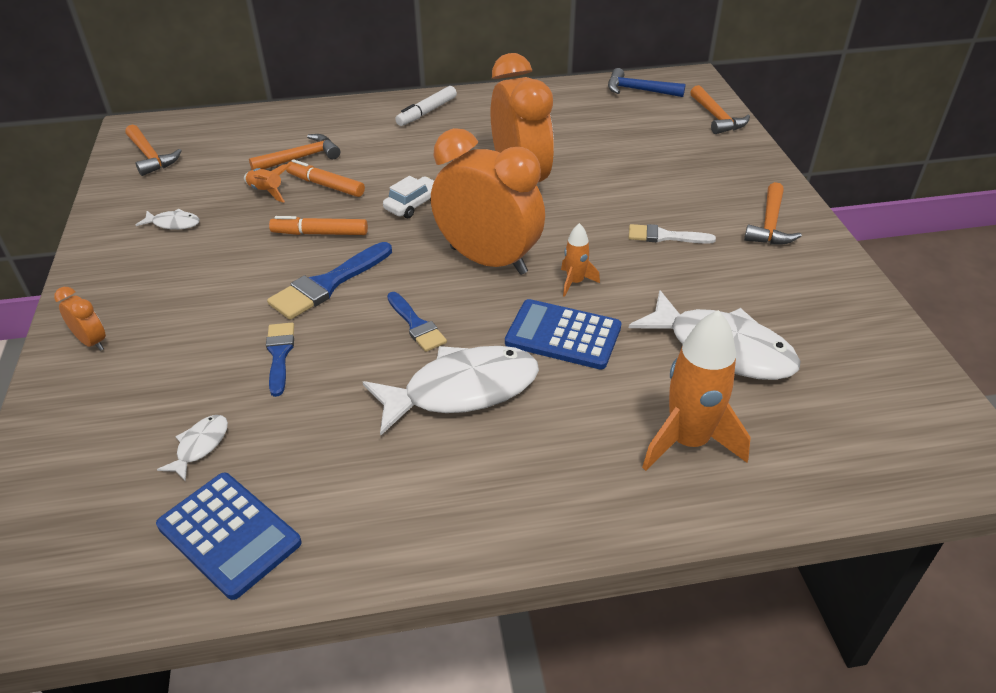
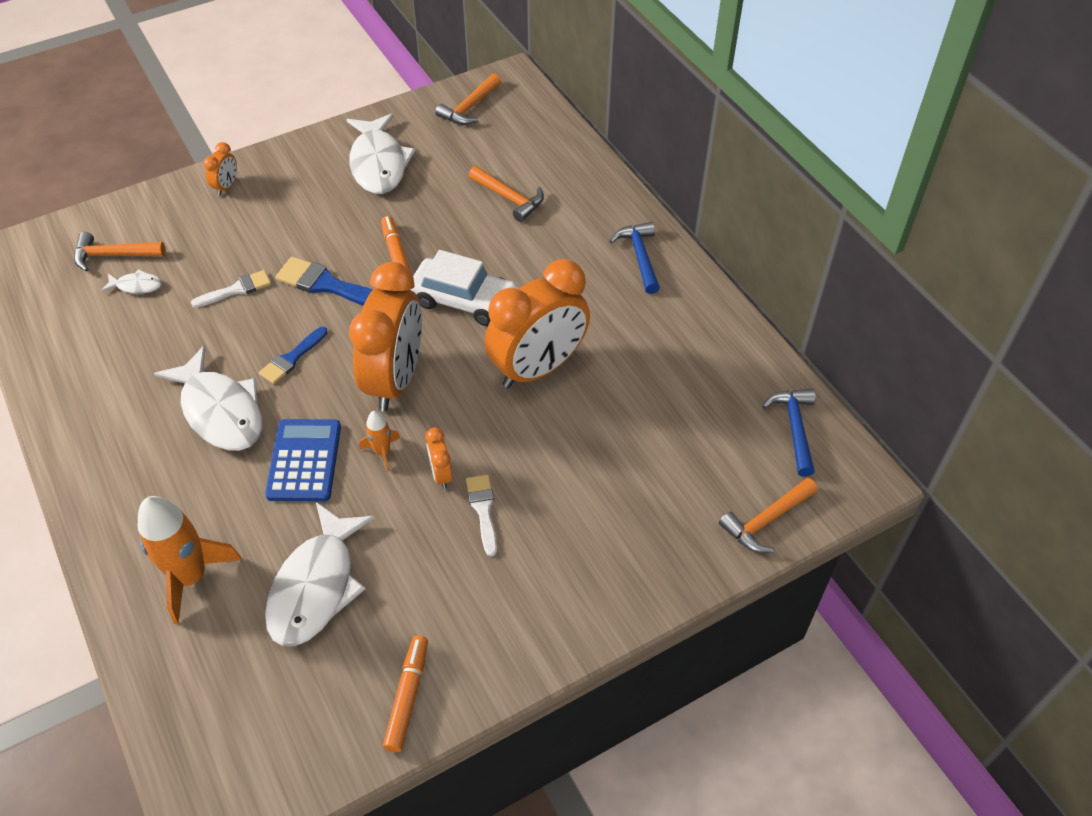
camera: 70 degrees right, 10 degrees up
(173, 224) = (378, 164): white fish -> white fish, size x2.24
(229, 534) = (64, 332): blue calculator -> none
(266, 192) = (446, 198): orange rocket -> none
(279, 354) = (236, 289): blue brush -> white brush
(326, 185) = (471, 231): orange marker -> orange marker (407, 697)
(413, 204) = (464, 300): white car -> white car, size x1.72
(427, 112) = (639, 256): white marker -> blue hammer
(616, 252) = (441, 474): none -> orange clock
(770, 225) = (541, 605): orange hammer -> orange hammer (113, 255)

